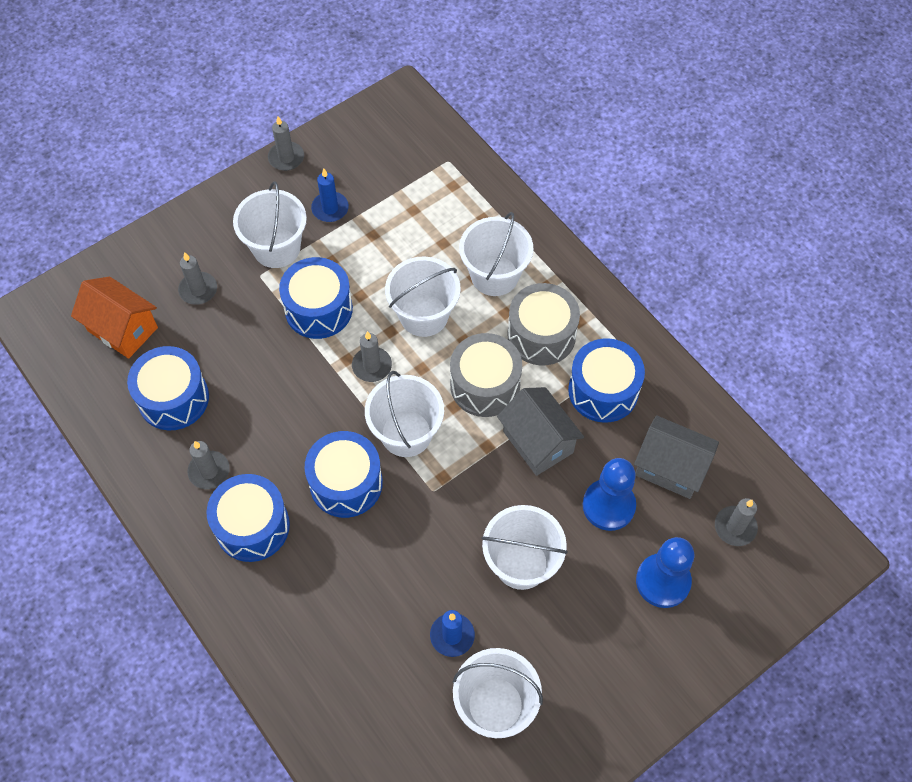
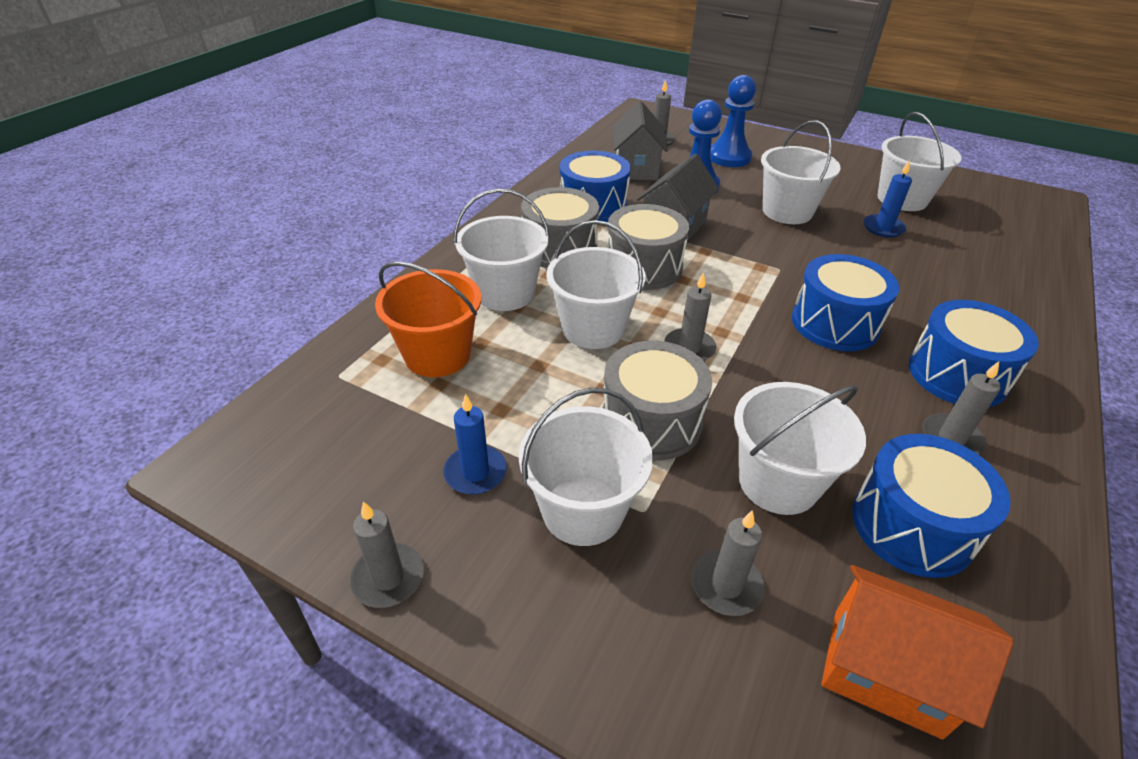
camera: 115 degrees left, 20 degrees down
(122, 329) = (885, 671): orange house -> orange house turned 75 degrees counterclockwise
(318, 309) = (651, 421): blue drum -> grey drum
(406, 433) = (742, 300): white bucket -> white bucket (778, 482)
(442, 216) = (437, 355): none -> orange bucket

